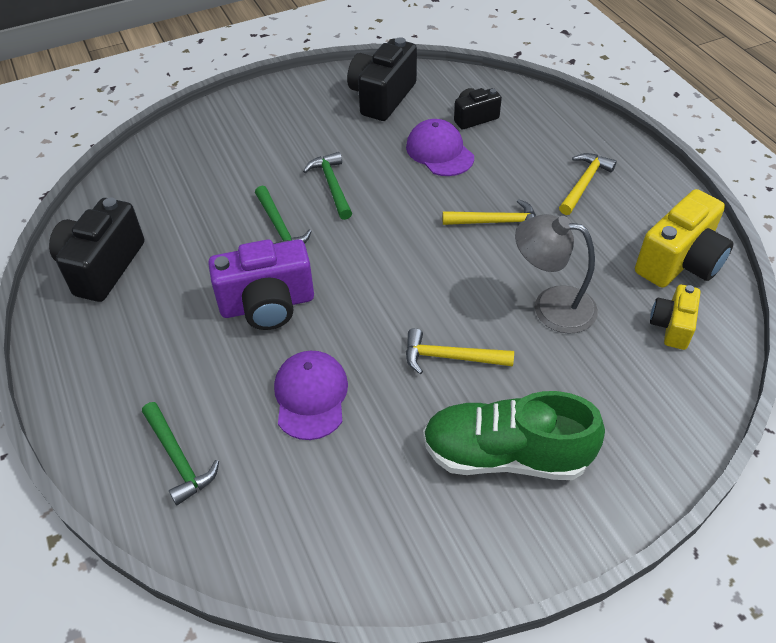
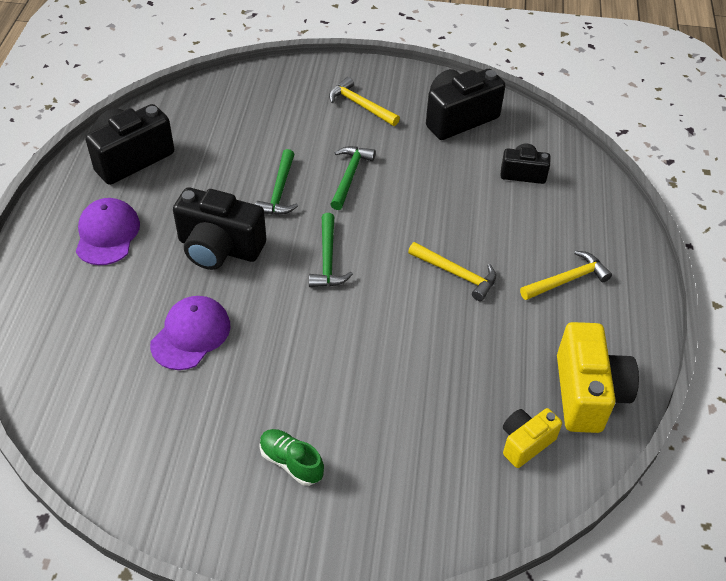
camera: 30 degrees right, 0 degrees up
(178, 458) = (67, 327): green hammer -> green hammer (327, 259)
(267, 305) = (219, 248): purple camera -> black camera
(439, 152) = (464, 189): purple cap -> purple cap (107, 234)
(450, 357) = (318, 364): yellow hammer -> yellow hammer (360, 105)
(505, 455) = (291, 462): green shoe -> green shoe, size x0.50
(551, 306) = (437, 369): grey lamp -> none
(679, 262) = (587, 393): yellow camera -> yellow camera turned 75 degrees counterclockwise

